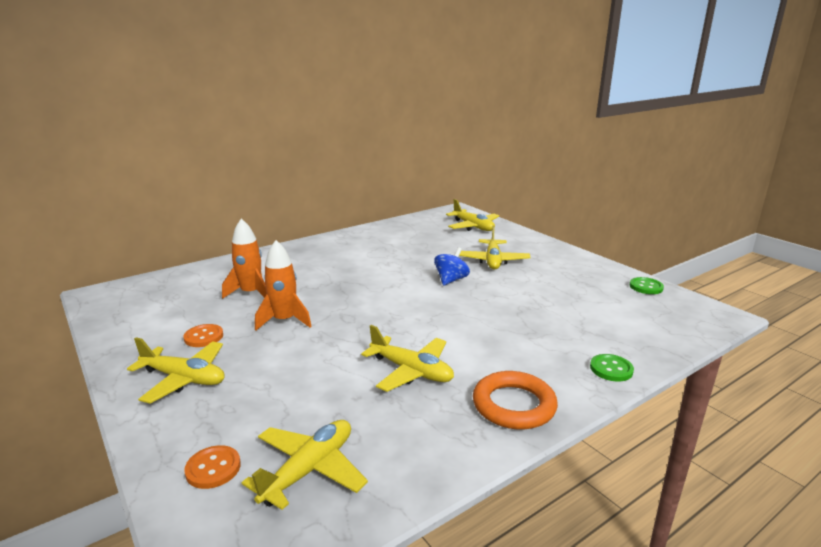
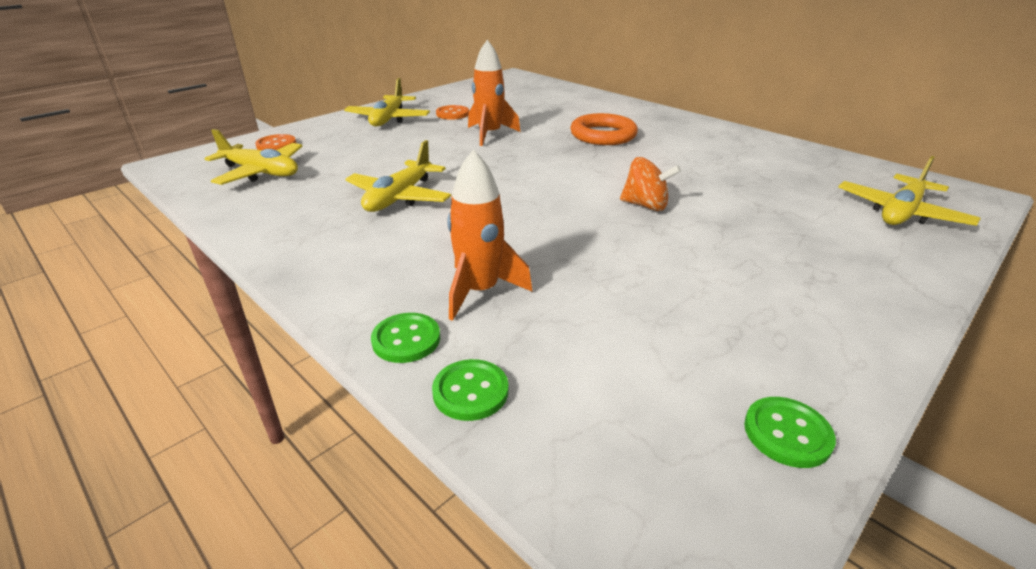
camera: 80 degrees right, 10 degrees up
(251, 293) = (540, 115): orange rocket -> orange rocket (480, 291)
(451, 280) = (645, 205): blue spinning top -> orange spinning top
(493, 261) = (752, 235): yellow plane -> none
(514, 405) = (327, 257): orange ring -> orange ring (603, 135)
(648, 351) = (470, 391): none -> green button

